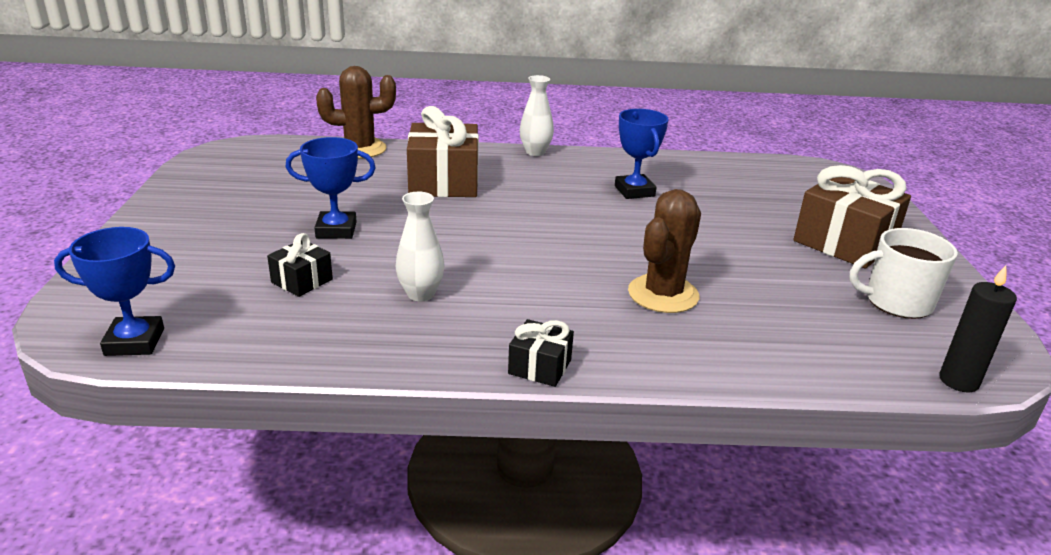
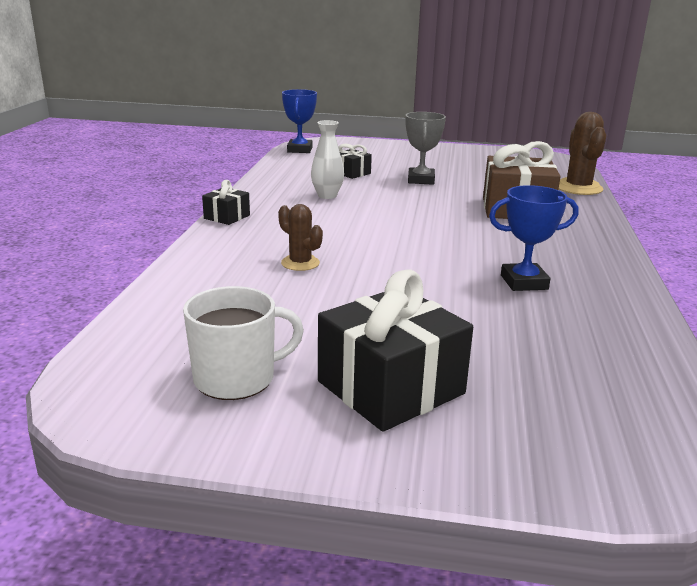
camera: 100 degrees right, 5 degrees down
(336, 230) = (421, 180): blue trophy -> grey trophy
(535, 152) = (615, 248): white vase -> none
(663, 294) = (300, 263): brown cactus -> brown cactus, size x0.60
(844, 243) = (391, 387): brown gift -> black gift
(896, 302) = (236, 378): white mug -> white mug turned 60 degrees clockwise
(958, 381) = (87, 364): black candle -> none

